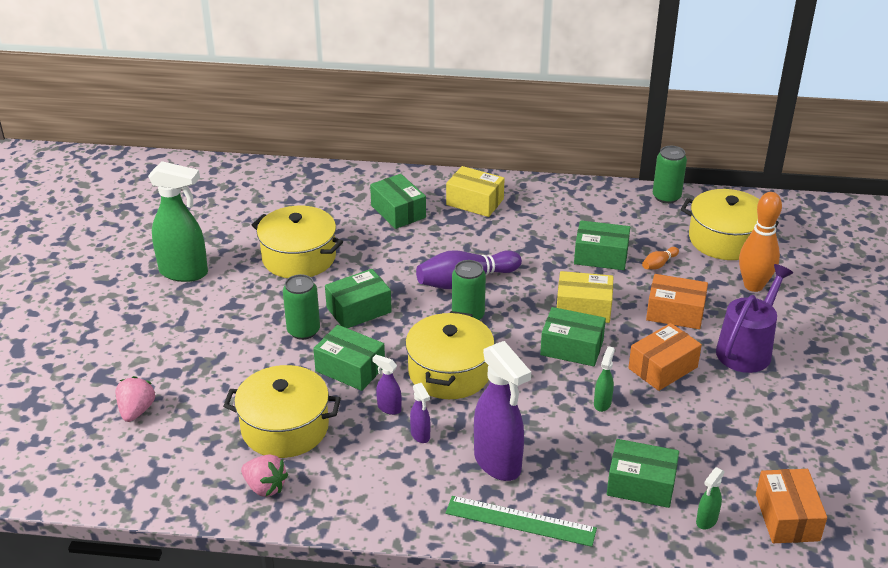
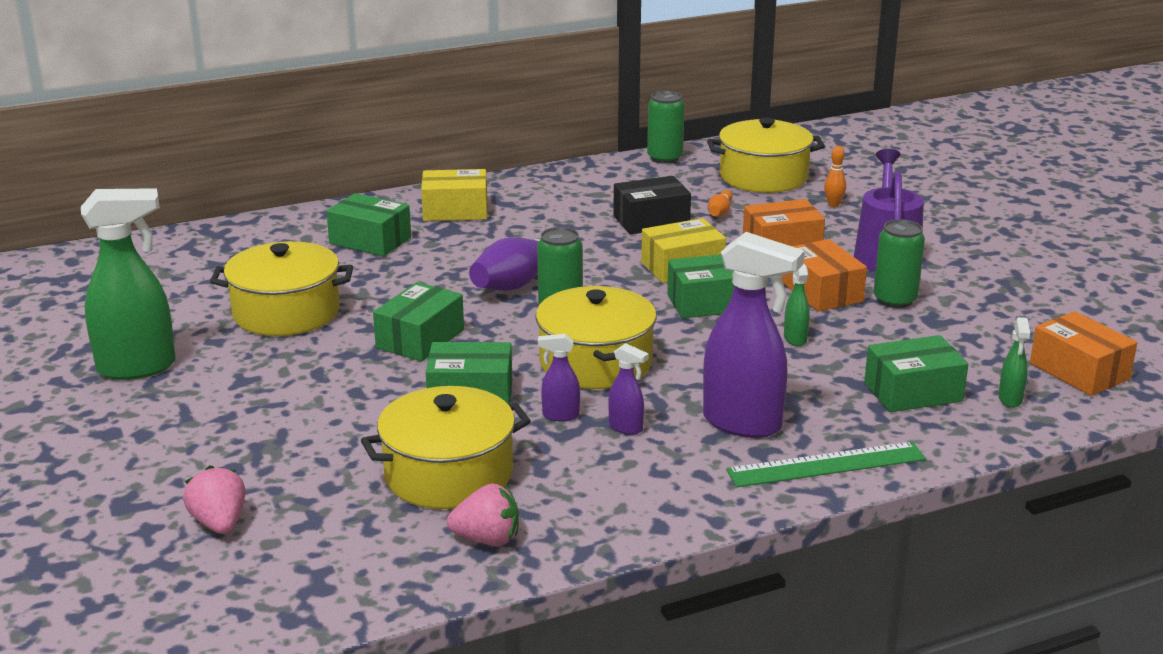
camera: 30 degrees left, 10 degrees down
(303, 331) = (370, 377): green can -> green can (895, 300)
(601, 256) = (651, 221): green box -> black box
(662, 368) = (822, 292): orange box -> orange box turned 45 degrees counterclockwise
(753, 285) = (833, 204): orange bowling pin -> orange bowling pin, size x0.47

